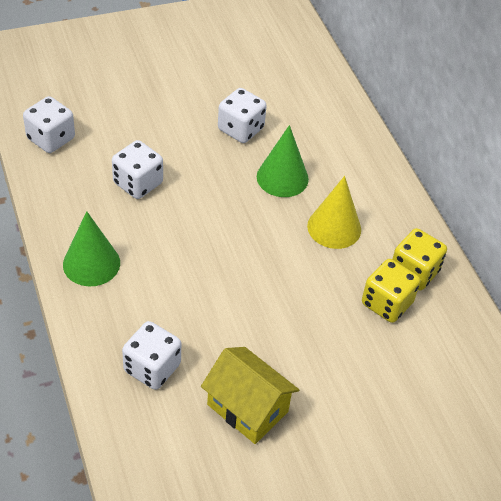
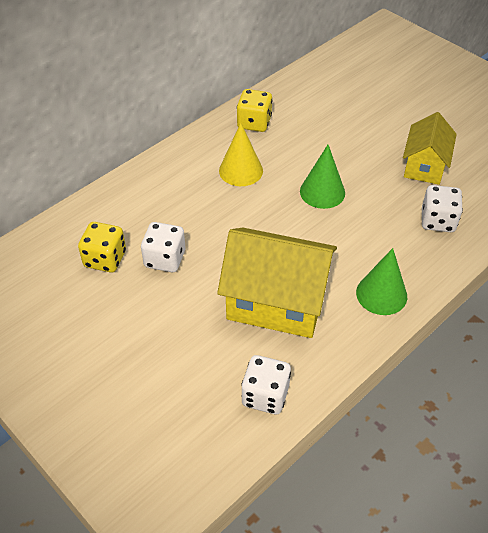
camera: 110 degrees left, 0 degrees up
(138, 183) = (276, 302): white dice -> yellow house
(282, 178) = (207, 214): green cone -> green cone (322, 192)
(387, 303) = (291, 128): yellow dice -> yellow dice (105, 259)

